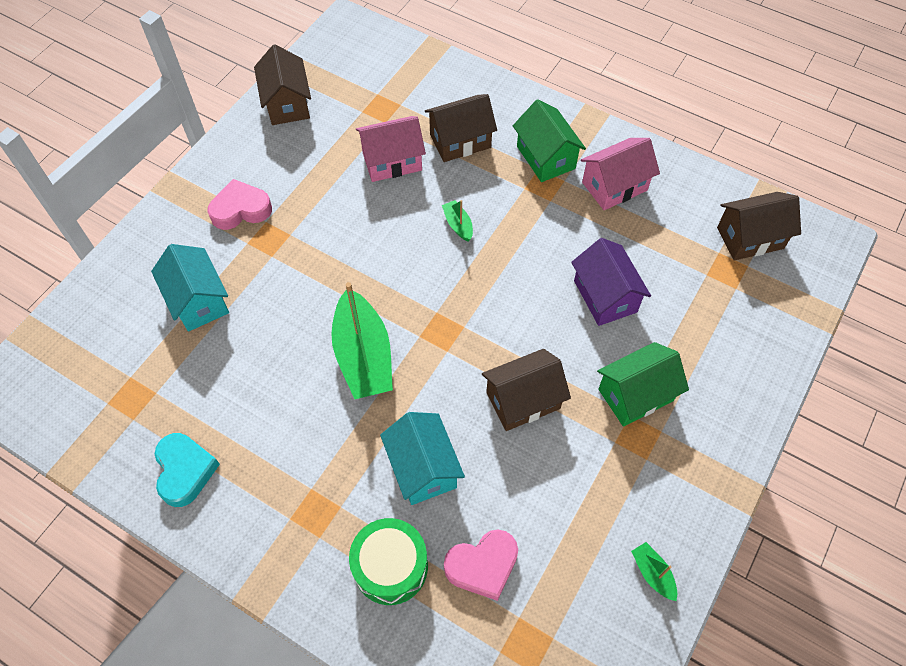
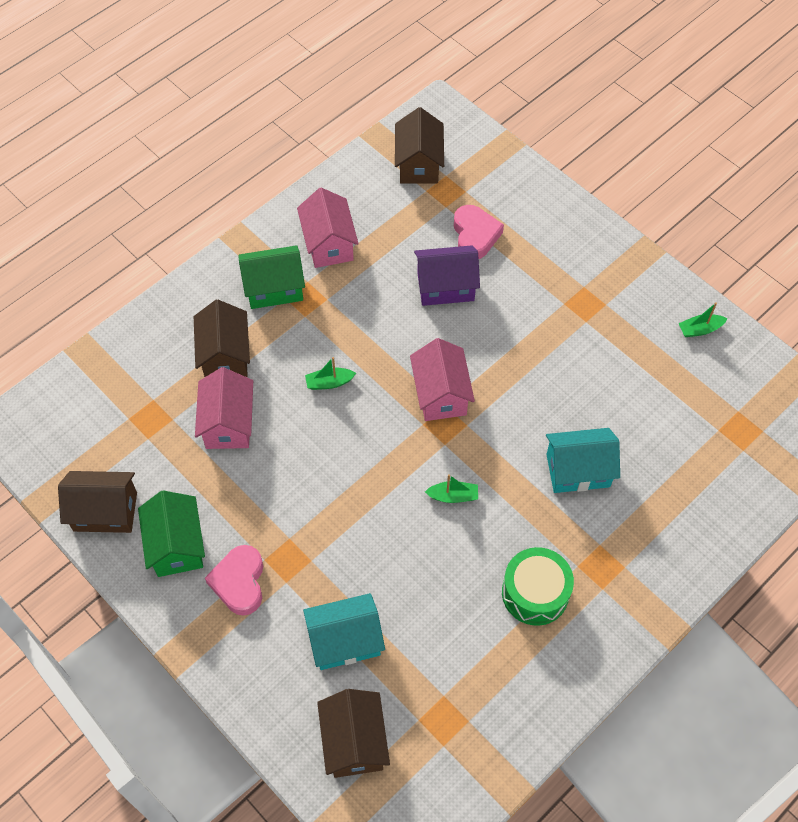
camera: 75 degrees left, 0 degrees up
(185, 471) = (536, 676): turquoise heart -> none
(363, 356) = (453, 496): green boat -> green boat, size x0.44
(390, 566) = (661, 515): green drum -> green drum (535, 593)
(475, 320) = (440, 394): none -> pink house
(482, 566) = (673, 445): pink heart -> pink heart (475, 235)
(523, 400) = (532, 377): brown house -> brown house (354, 741)
(635, 395) = (547, 294): green house -> green house (177, 545)

